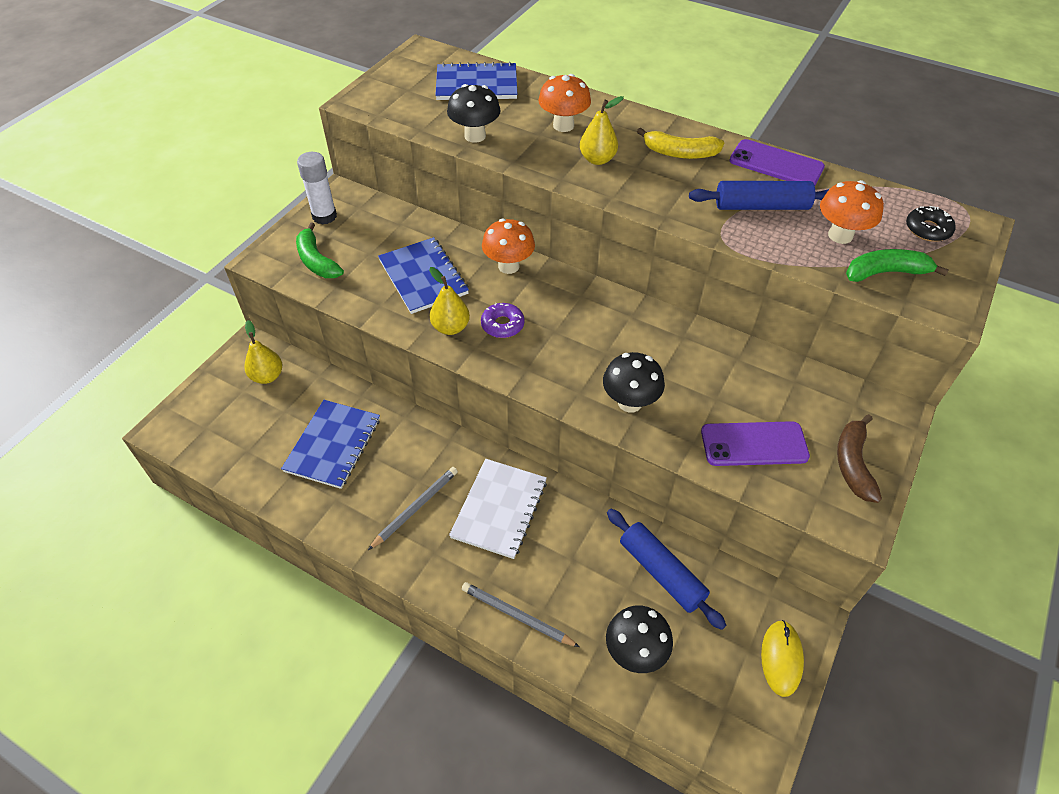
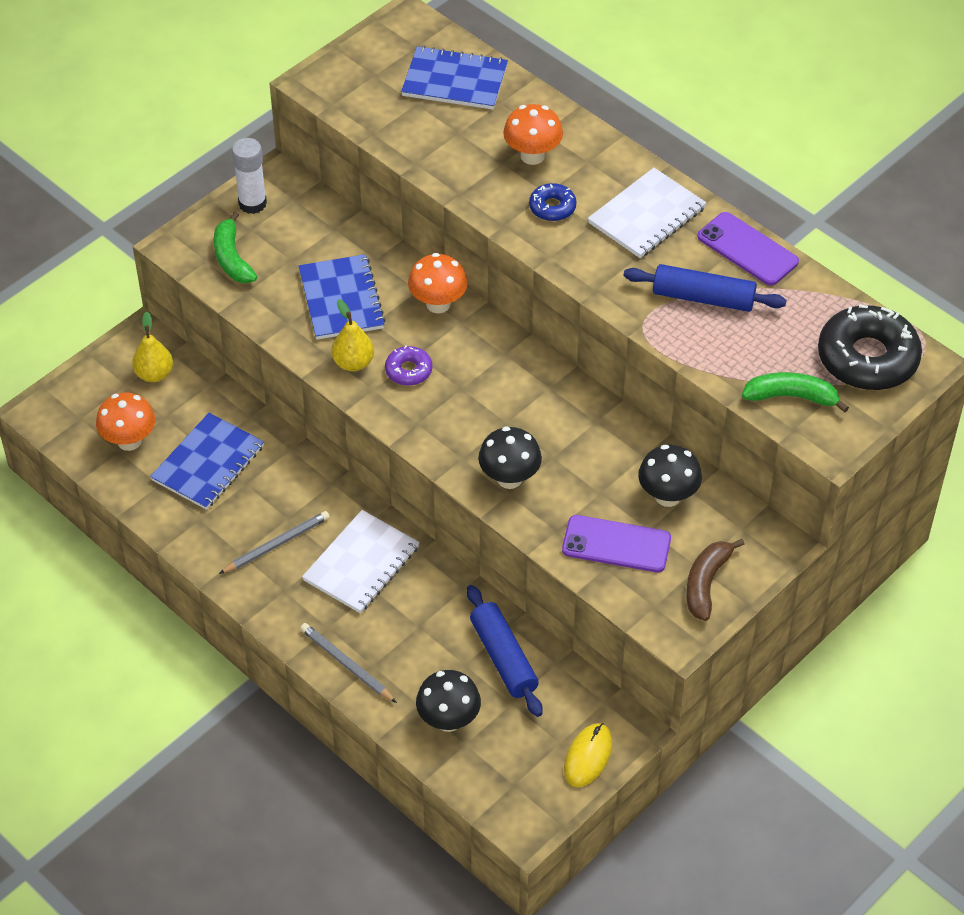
camera: 15 degrees right, 0 degrees up
(475, 136) = (429, 152): black mushroom -> black mushroom (668, 496)
(597, 159) = (552, 207): yellow pear -> blue donut
(680, 153) = (647, 216): yellow banana -> white notebook
(840, 235) = (769, 347): orange mushroom -> orange mushroom (129, 441)
(927, 229) = (867, 358): black donut -> black donut, size x2.05

